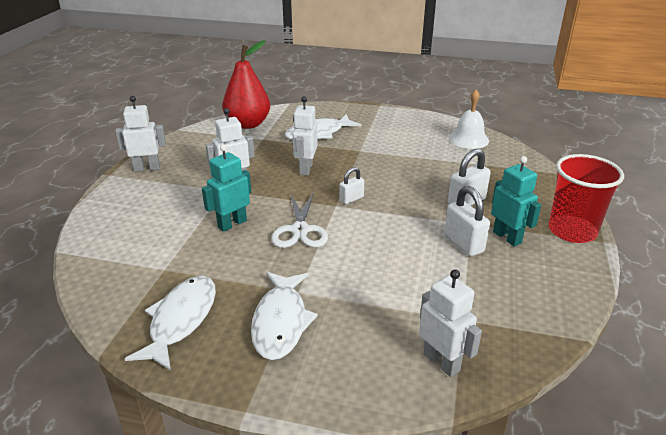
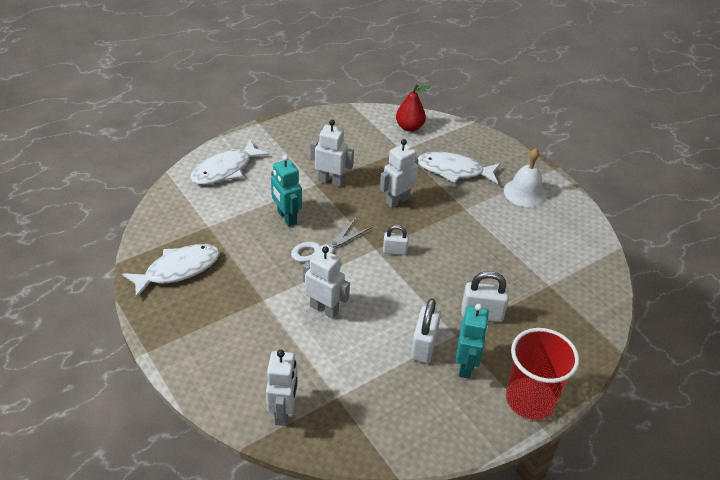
camera: 40 degrees right, 10 degrees up
(147, 168) = (287, 131): white robot -> white robot (324, 309)
(232, 224) = (286, 218): turquoise robot -> turquoise robot turned 120 degrees counterclockwise
(248, 124) = (409, 127): red pear -> red pear, size x0.62
(281, 322) = (228, 313): white fish -> white fish (225, 170)
(468, 139) = (582, 256): white bell -> white bell (525, 192)

